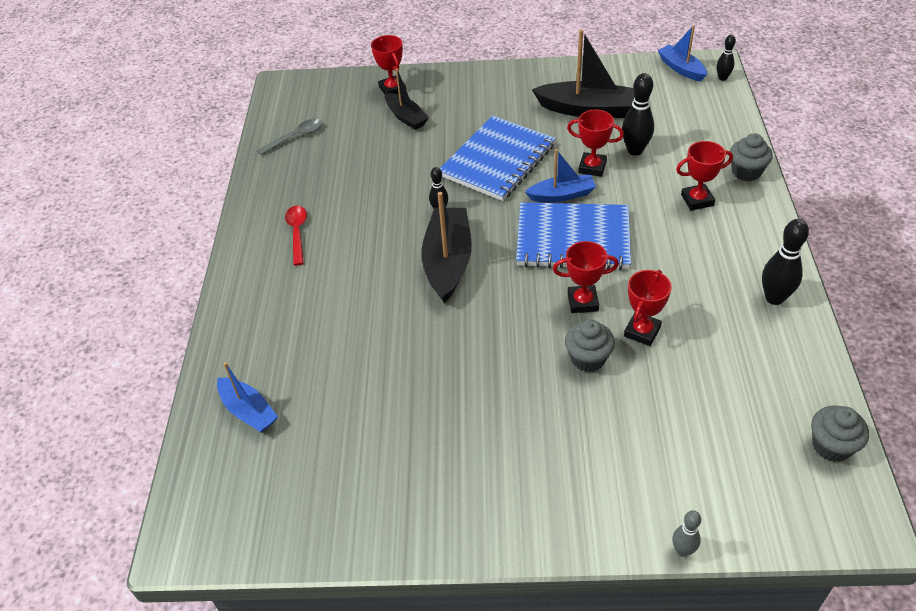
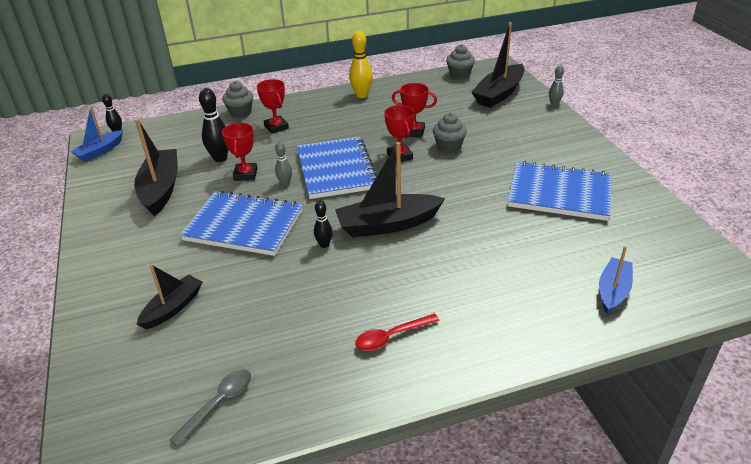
camera: 110 degrees left, 10 degrees down
(295, 137) = (218, 403): grey spoon -> grey spoon turned 90 degrees clockwise
(392, 89) = (112, 336): red trophy -> none
(430, 439) = (559, 193): none -> blue notebook
(562, 195) = (285, 183): blue boat -> grey bowling pin
(740, 479) = (499, 94): none -> black boat
(774, 298) = (361, 95): black bowling pin -> yellow bowling pin

